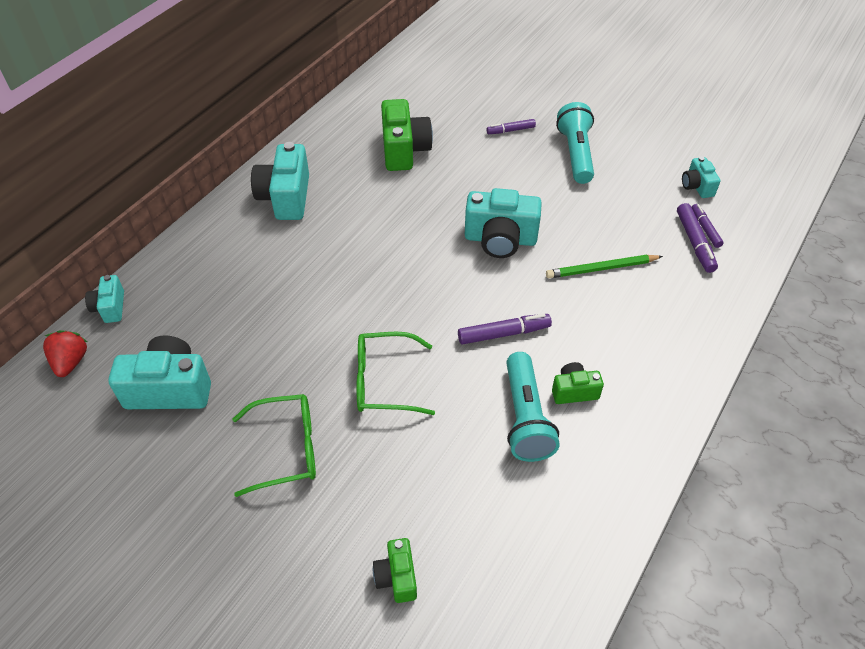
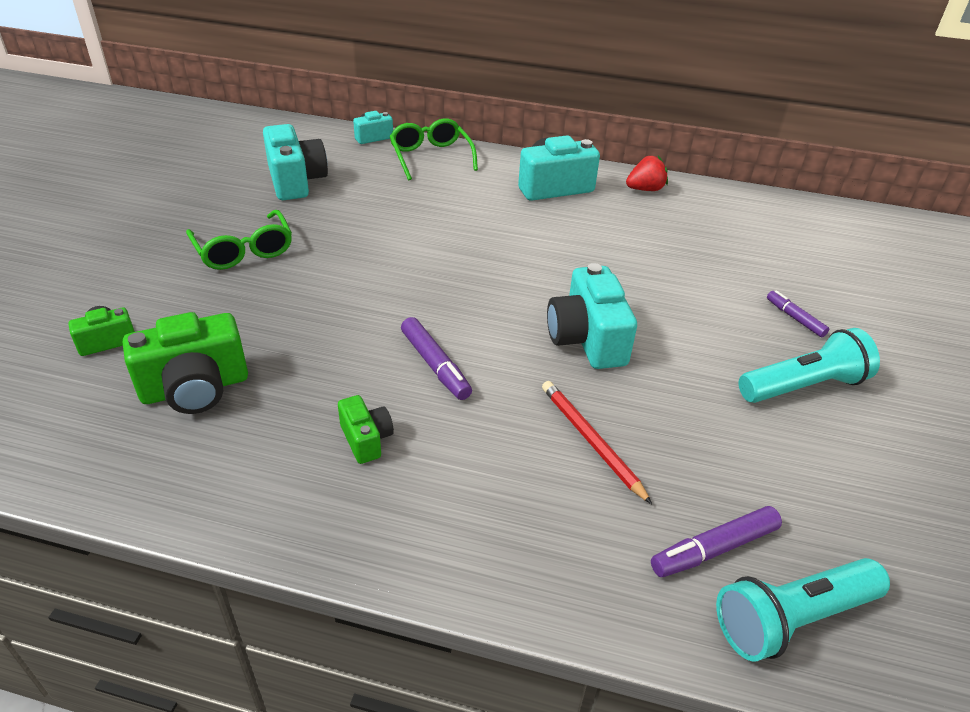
camera: 70 degrees right, 10 degrees down
(71, 362) = (311, 135): red strawberry -> red strawberry (645, 189)
(384, 381) = (337, 290): green glasses -> green glasses (431, 157)
(404, 150) = (683, 243): green camera -> green camera (195, 388)
(525, 418) = (314, 402): turquoise flashlight -> turquoise flashlight (791, 619)
(601, 269) = (591, 441): green pencil -> red pencil
(697, 186) = (852, 542): turquoise camera -> none
(705, 229) = (756, 561): purple marker -> none

